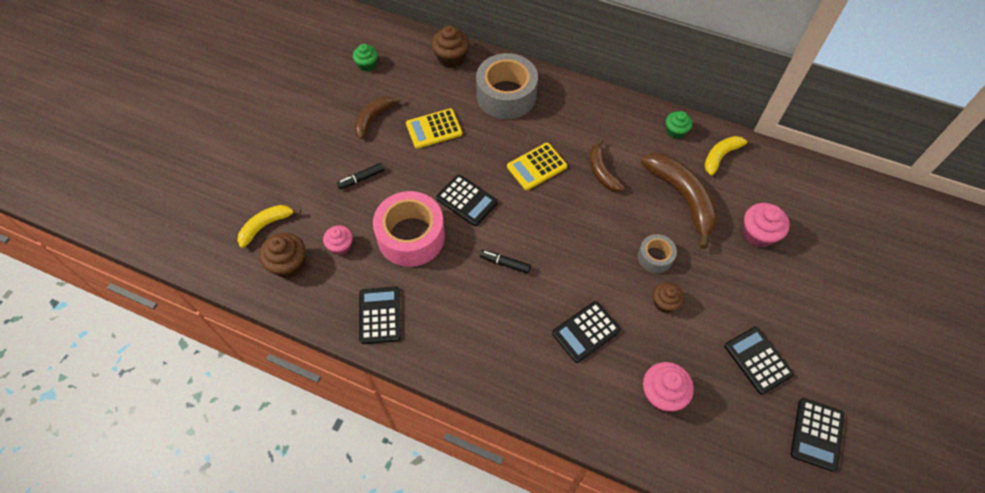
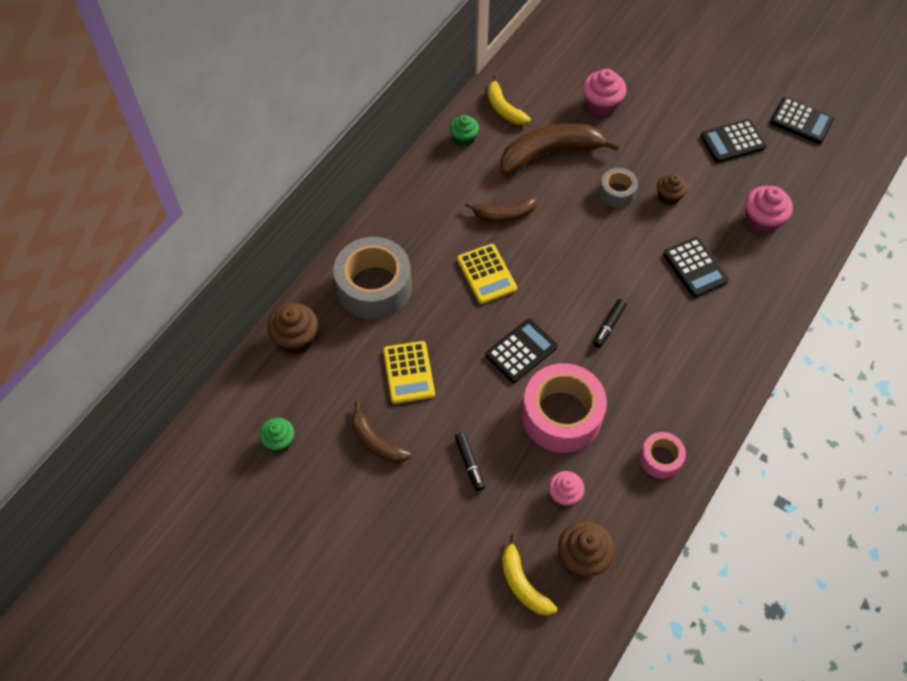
camera: 80 degrees left, 0 degrees up
(380, 315) = (660, 458): black calculator -> pink tape

